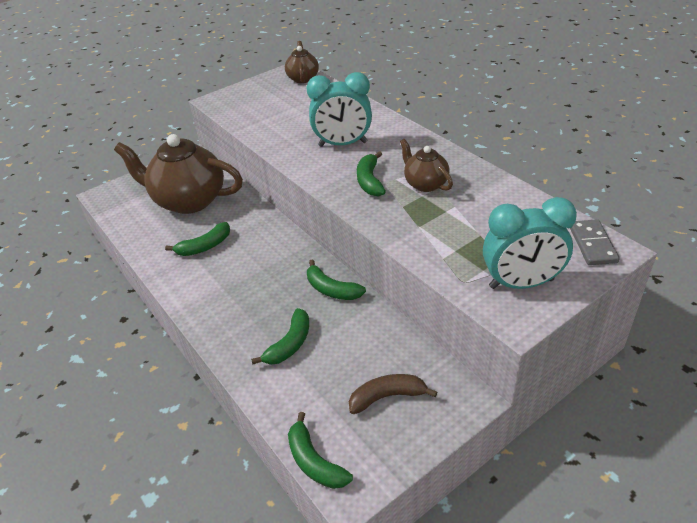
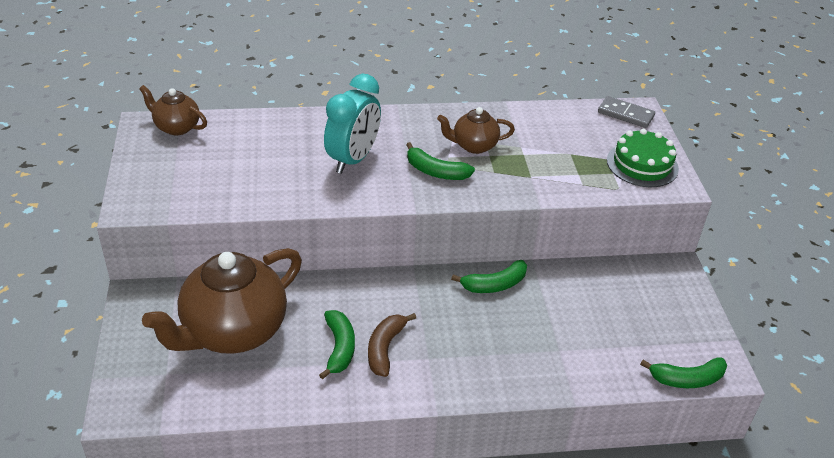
camera: 65 degrees left, 0 degrees up
(290, 344) = (545, 341): green banana -> none
(387, 397) = (647, 309): brown banana -> brown banana (385, 348)
(521, 284) = (642, 164): turquoise clock -> green cake

